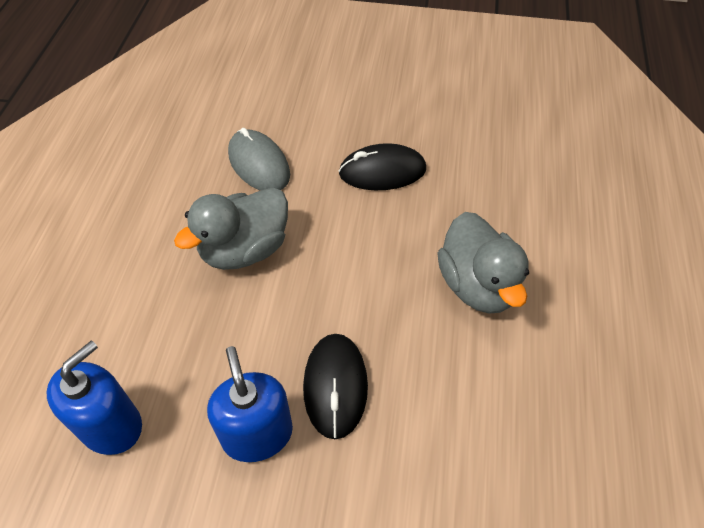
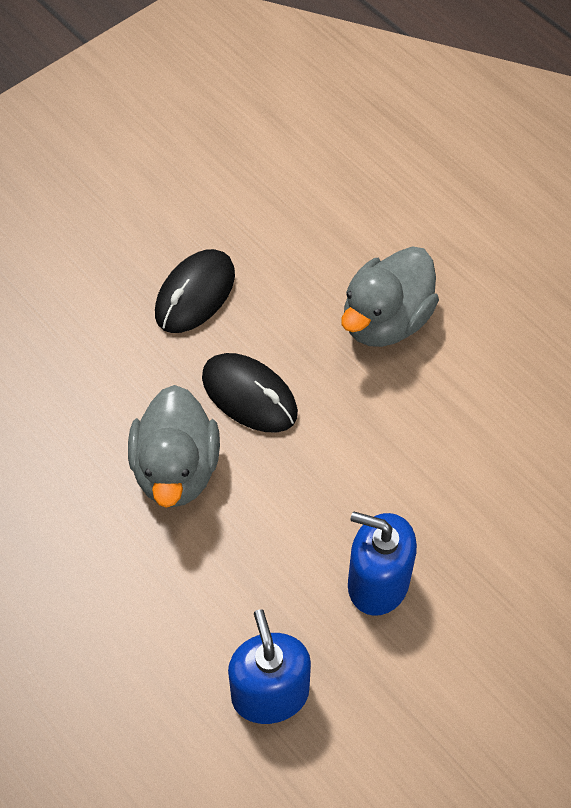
camera: 50 degrees left, 5 degrees up
(259, 164) = (79, 388): grey mouse -> none
(335, 386) = (385, 495): black mouse -> black mouse (249, 395)
(477, 285) = (386, 320): grey duck -> grey duck turned 105 degrees clockwise

